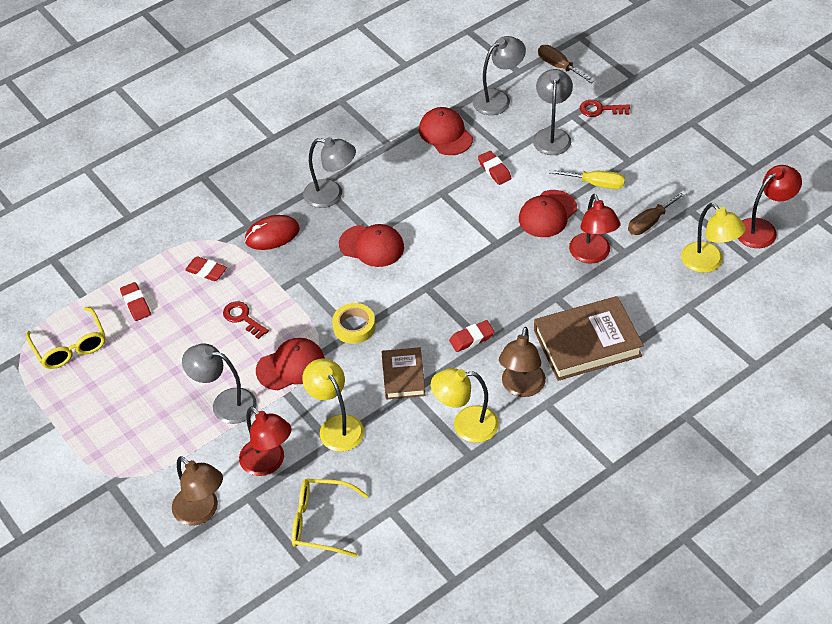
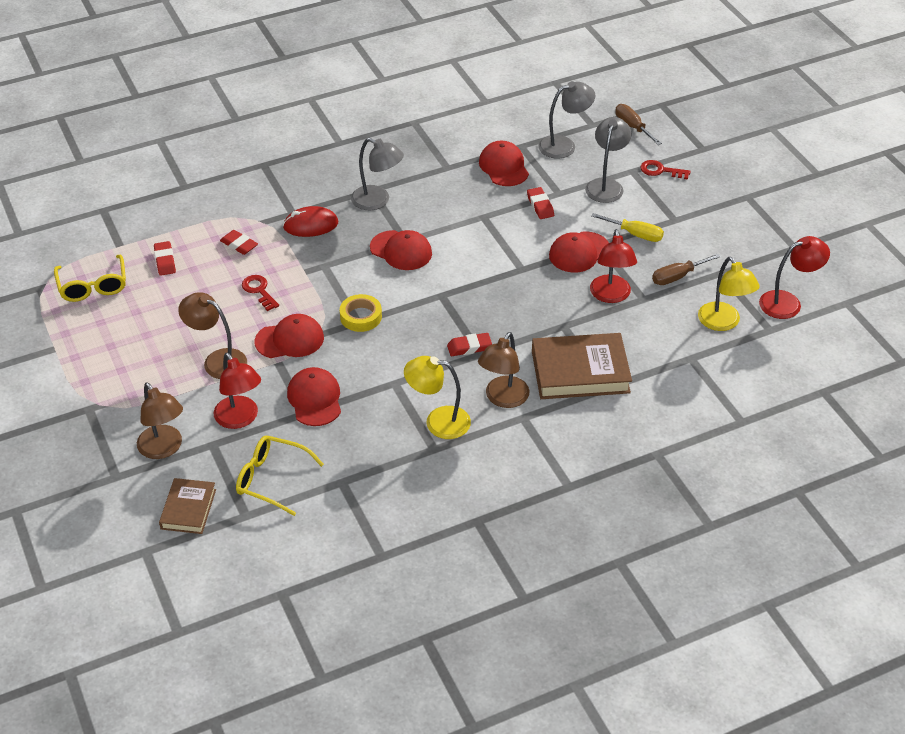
camera: 10 degrees right, 5 degrees down
(225, 404) = (217, 360): grey lamp -> brown lamp
(336, 426) = (315, 399): yellow lamp -> red cap
(403, 376) = (393, 368): brown book -> brown book (188, 509)

